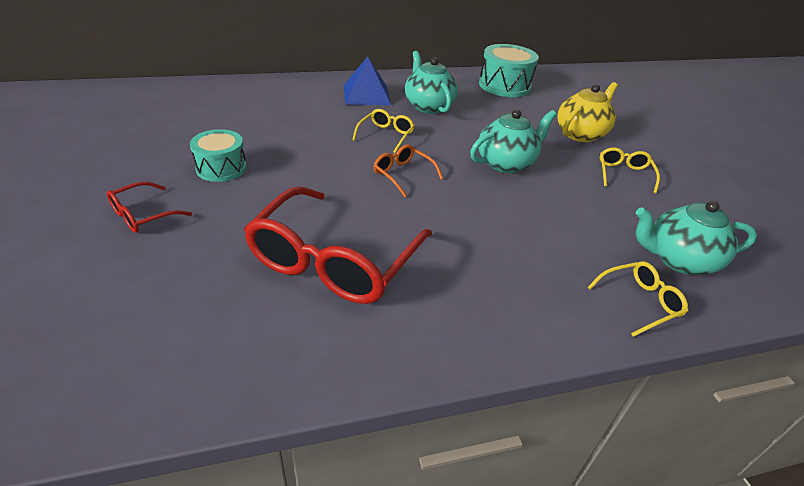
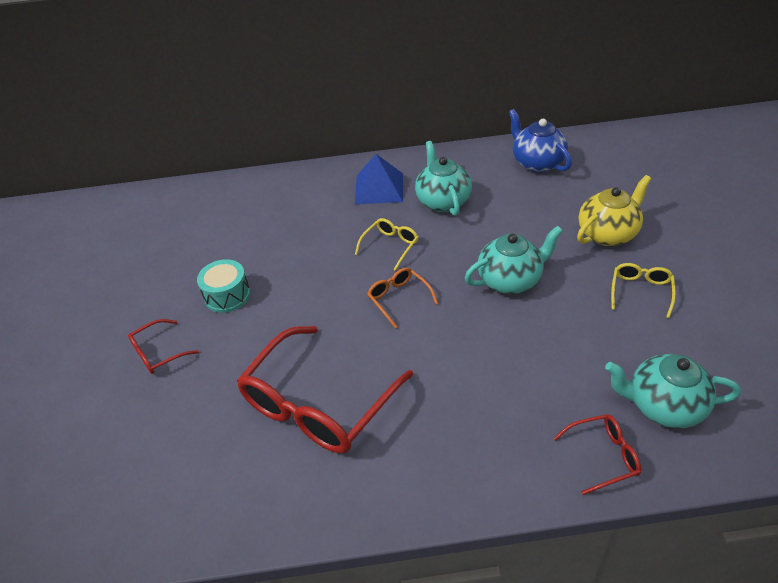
camera: 15 degrees right, 5 degrees up
(504, 85) = (537, 163): turquoise drum -> blue teapot
(639, 302) = (602, 456): yellow glasses -> red glasses

